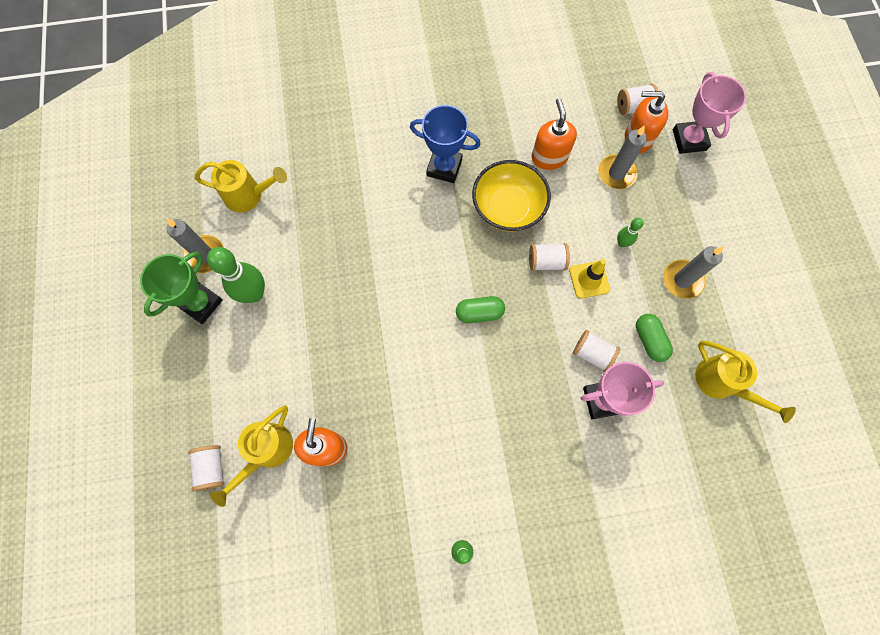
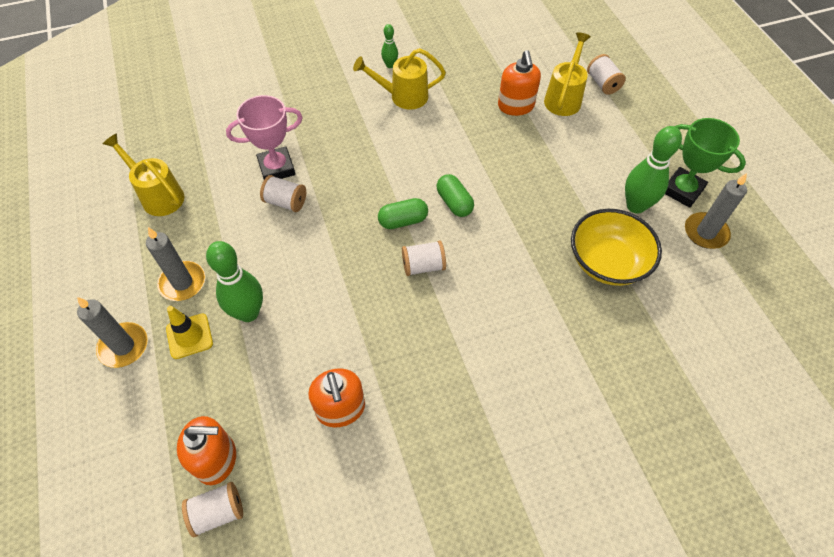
camera: 170 degrees right, 15 degrees down
(201, 304) = (682, 190): green trophy -> green trophy turned 75 degrees counterclockwise
(249, 195) = (696, 300): yellow watering can -> yellow watering can (403, 96)
(444, 167) = (475, 372): blue trophy -> none
(508, 208) = (387, 333): yellow bowl -> yellow bowl (607, 262)
(546, 262) = (336, 279): white spool -> white spool (423, 266)
(589, 280) = (288, 268): yellow traffic cone -> yellow traffic cone (189, 336)
(616, 173) = (250, 400): grey candle -> grey candle (124, 346)
(622, 243) = (248, 313): green bowling pin -> green bowling pin, size x1.95
(649, 340) = (226, 221): green capsule -> green capsule (454, 203)
(689, 140) = (142, 469): pink trophy -> none

